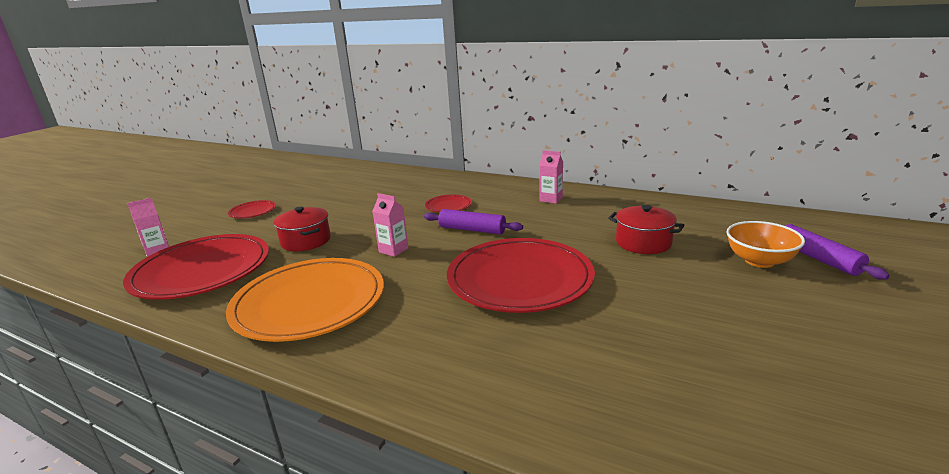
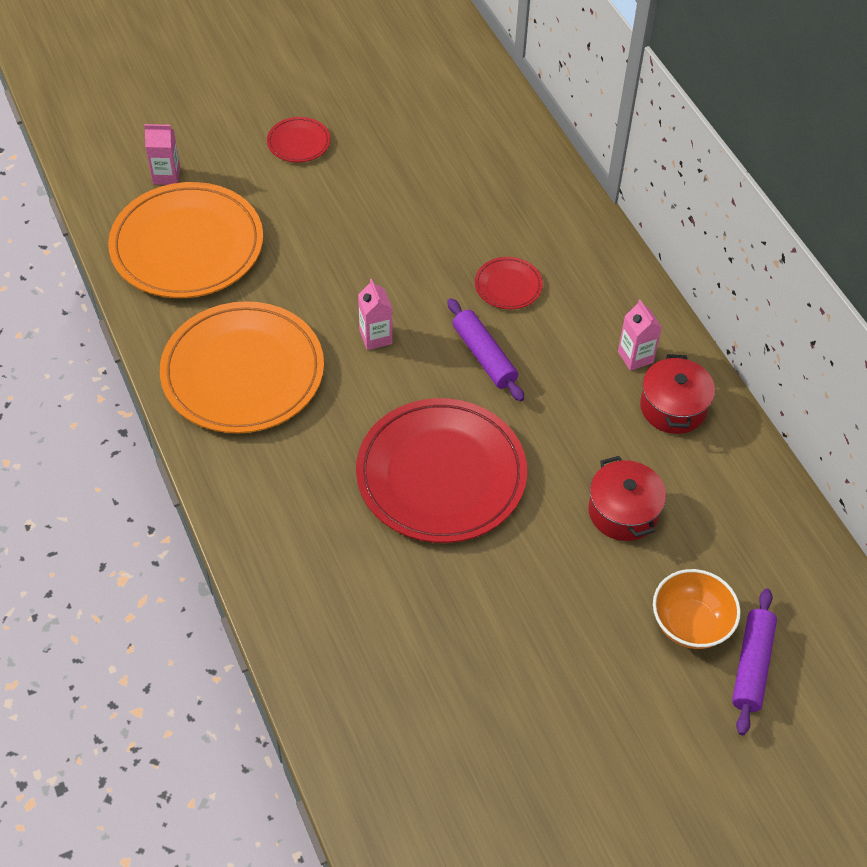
camera: 35 degrees right, 30 degrees up
(202, 271) = (187, 245): red plate -> orange plate
(306, 241) = (309, 254): red pot -> red pot (673, 407)

